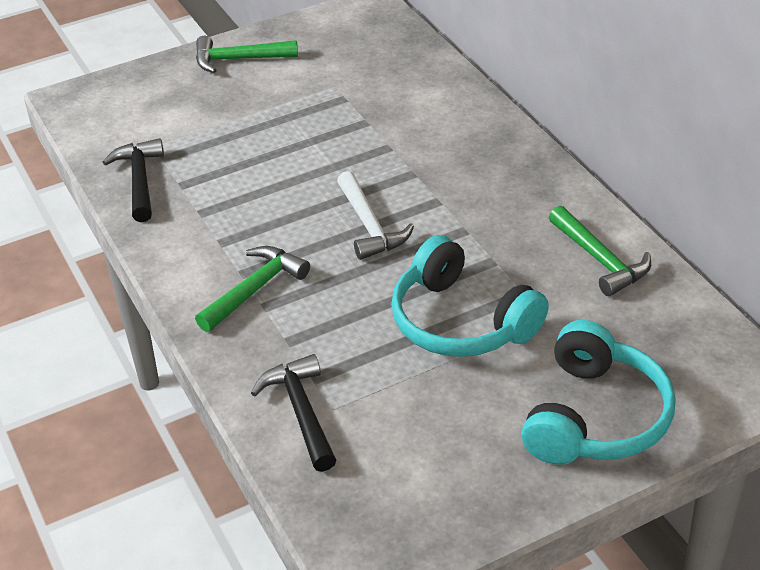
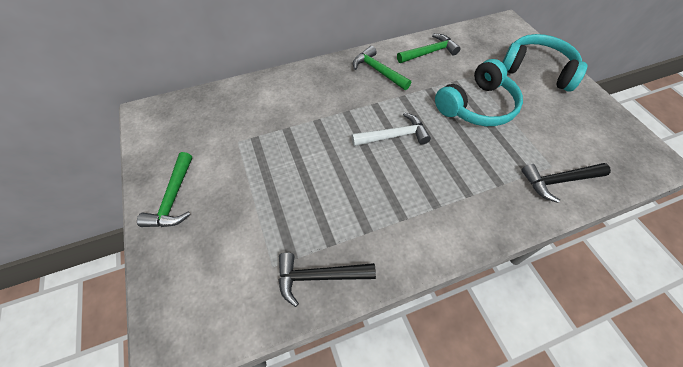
camera: 85 degrees left, 15 degrees up
(255, 289) = (453, 199): green hammer -> green hammer (378, 71)

